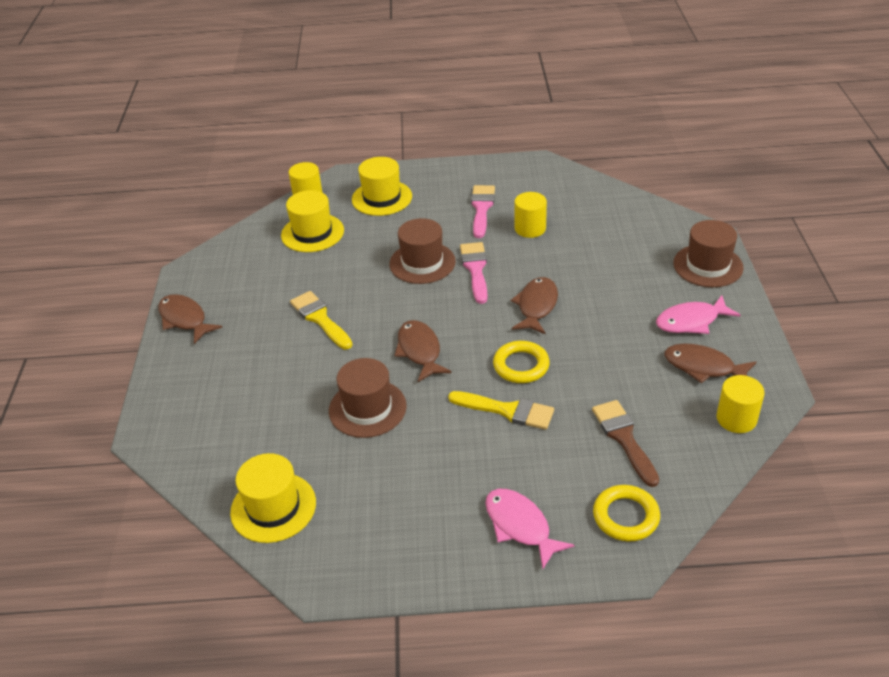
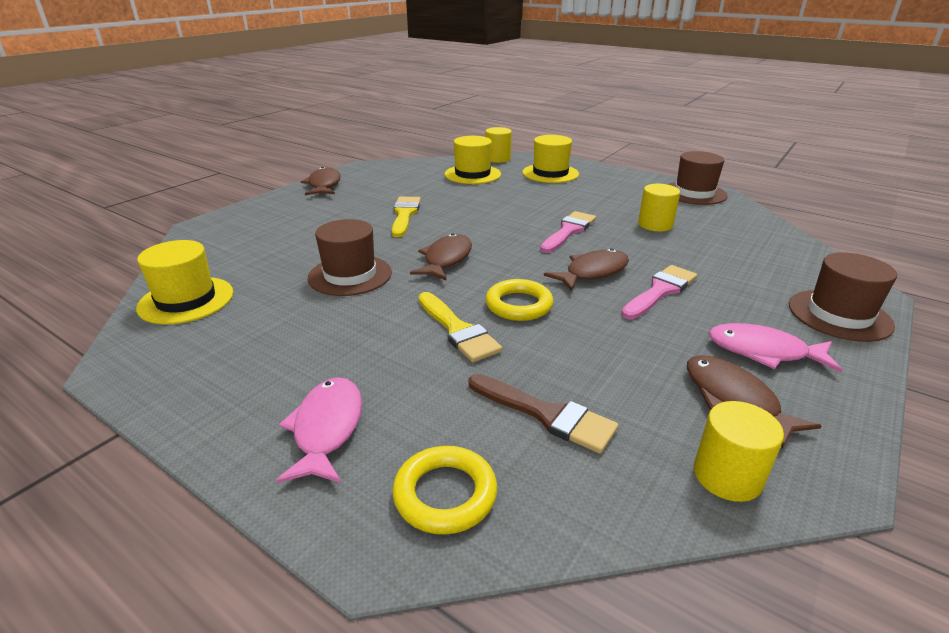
camera: 35 degrees right, 10 degrees down
(422, 263) = (529, 213): brown hat -> brown hat (694, 193)
(481, 208) = (625, 201): pink brush -> pink brush (660, 291)
(624, 438) = (547, 415): brown brush -> brown brush turned 105 degrees clockwise

